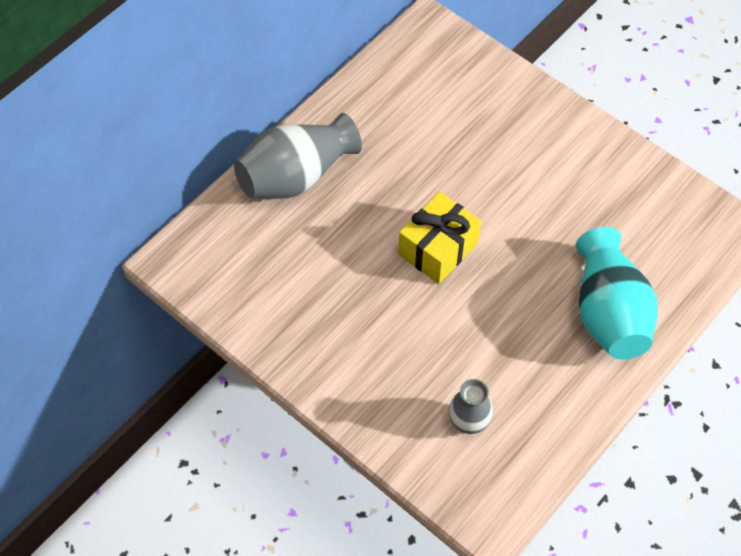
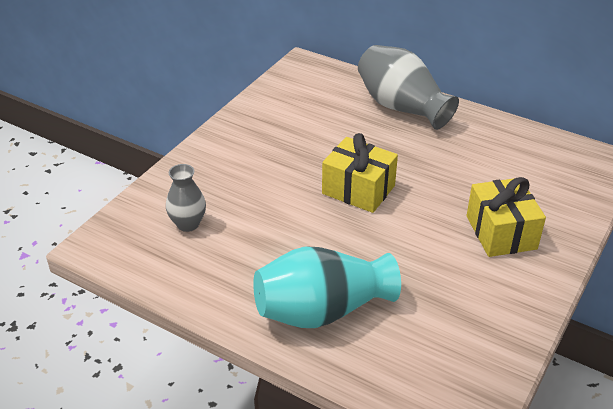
camera: 80 degrees right, 20 degrees down
(521, 143) = (501, 232): none -> yellow gift

